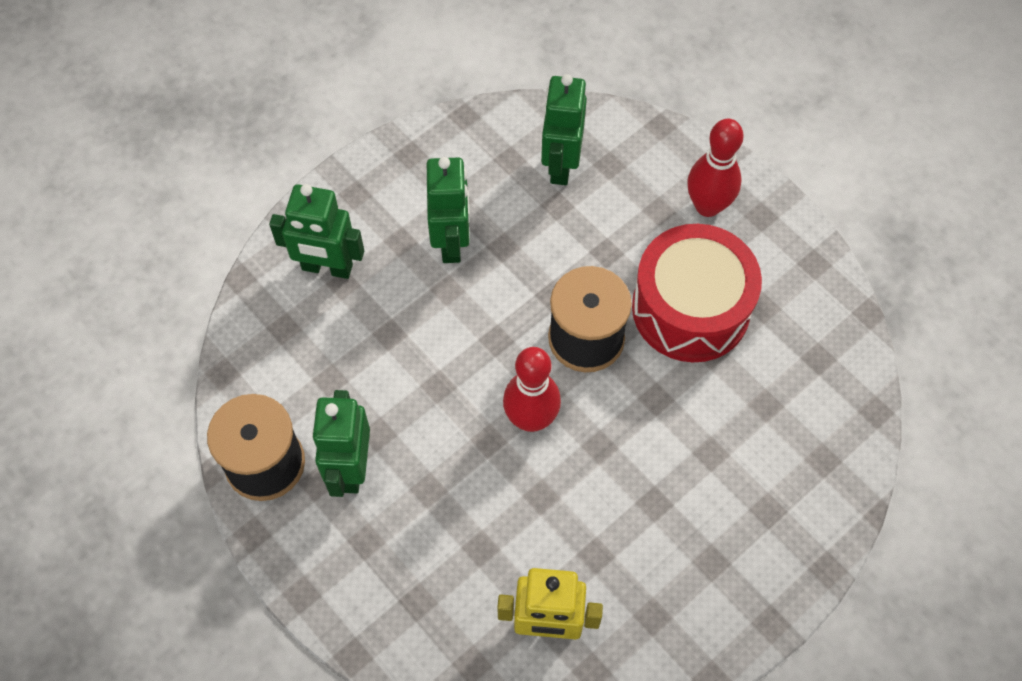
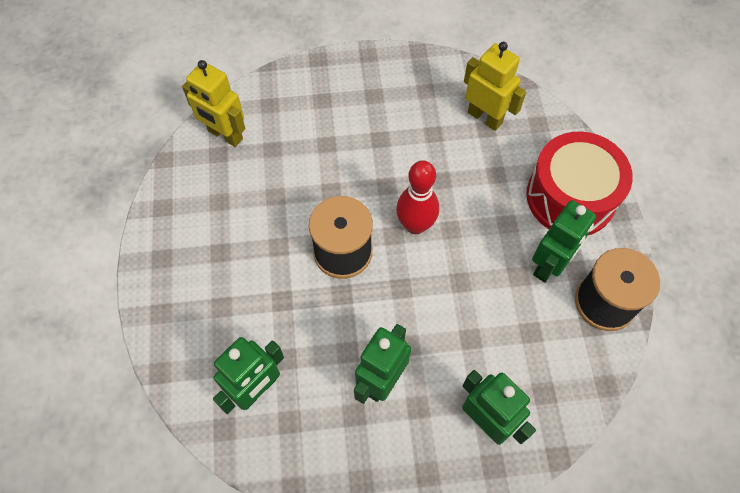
camera: 145 degrees left, 0 degrees up
(690, 308) = (262, 228): red drum -> red drum (570, 197)
(707, 206) = (187, 288): red bowling pin -> none
(834, 385) = (225, 135): none -> yellow robot

